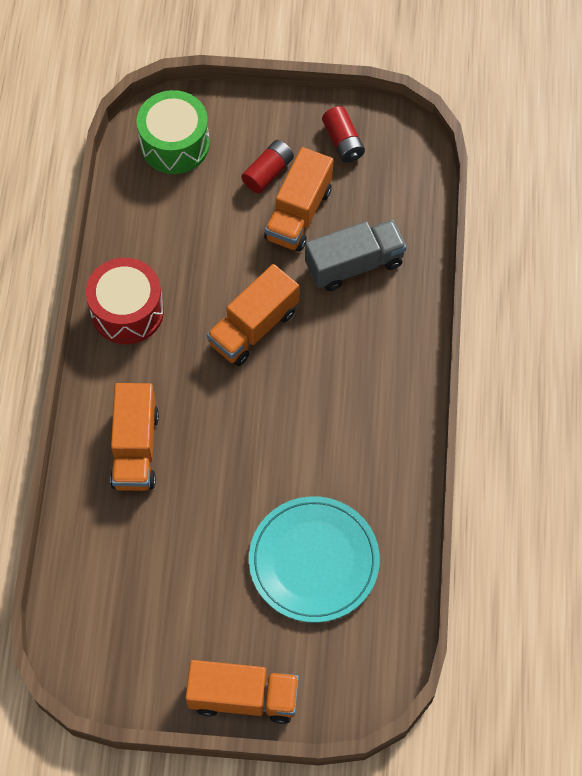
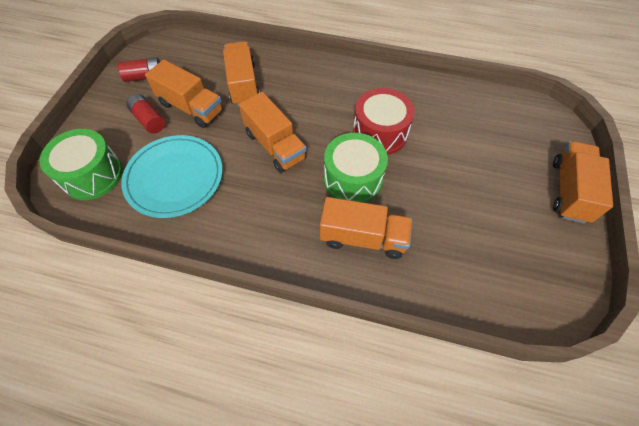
camera: 80 degrees left, 5 degrees down
(127, 311) = (235, 228): red drum -> red drum (380, 133)
(217, 427) = (352, 179): none -> green drum
(314, 561) = (463, 136): turquoise plate -> turquoise plate (174, 178)
(354, 264) = (243, 84): grey truck -> orange truck

